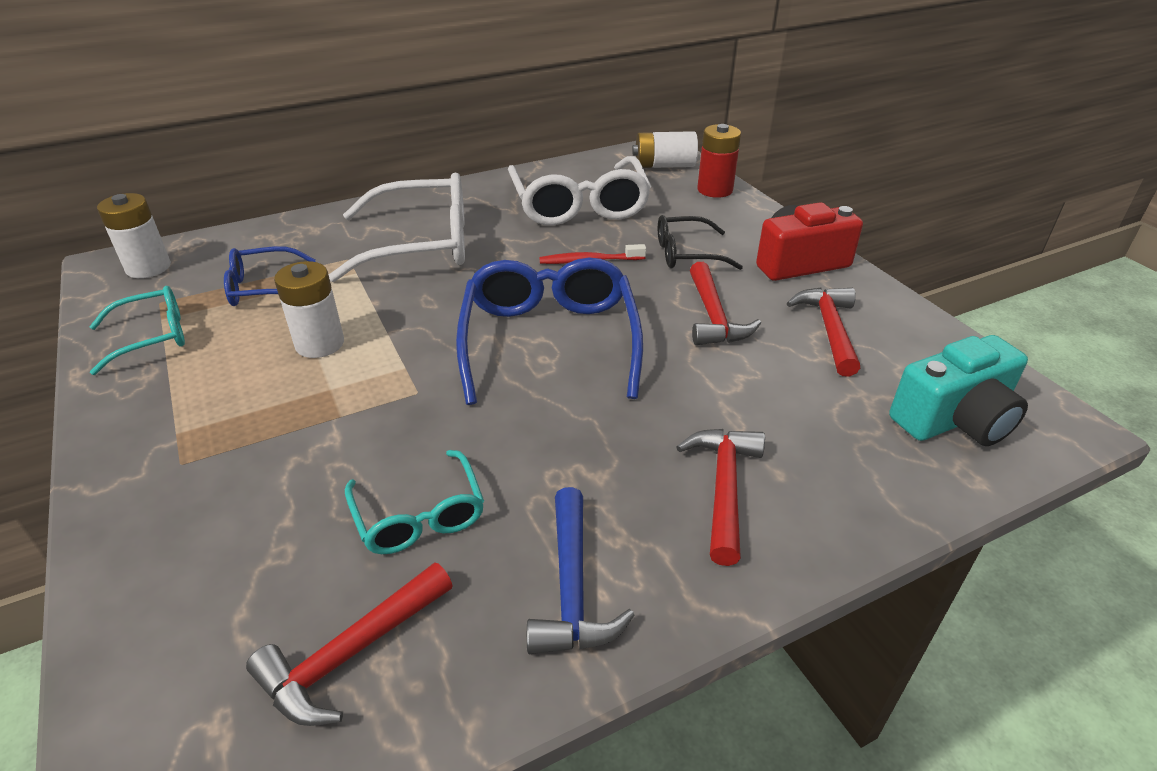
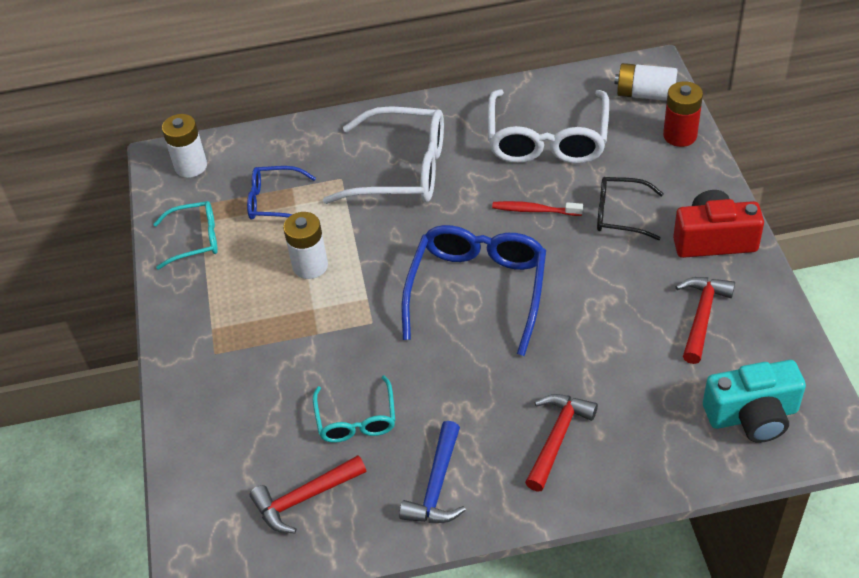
camera: 20 degrees right, 10 degrees up
(713, 316) = (614, 287): red hammer -> none

